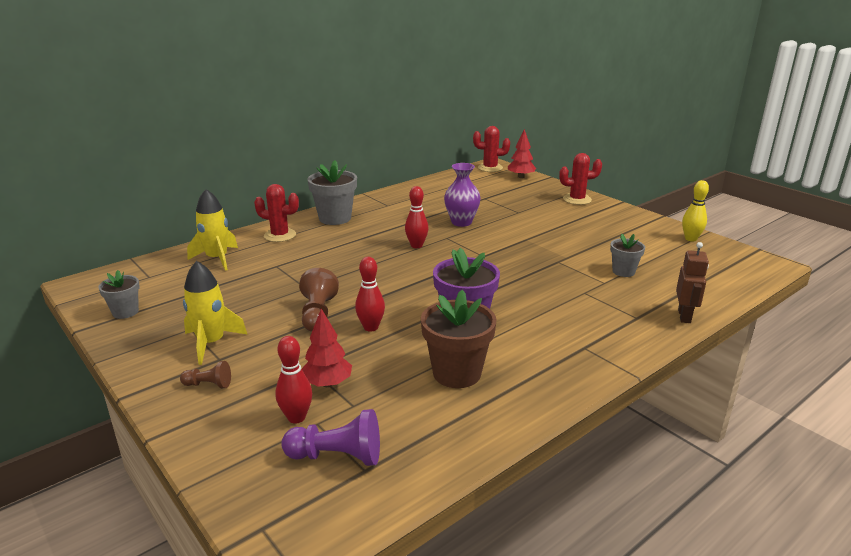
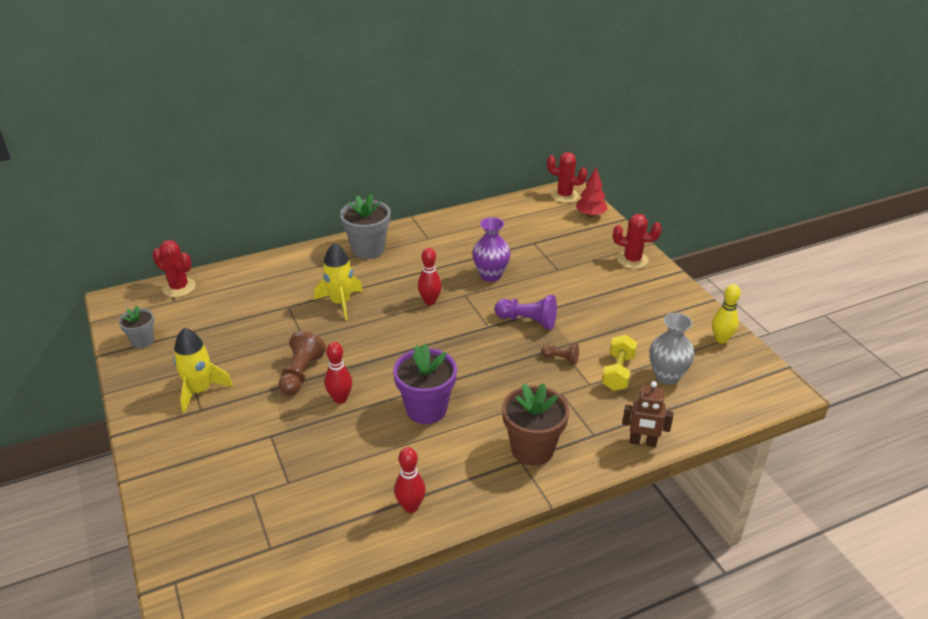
camera: 15 degrees right, 10 degrees up
(208, 385) = (183, 436): brown pawn -> brown pawn (561, 359)
(217, 258) = (239, 288): yellow rocket -> yellow rocket (340, 303)
(280, 235) = (307, 266): red cactus -> red cactus (179, 287)
(296, 417) = (238, 485): red bowling pin -> red bowling pin (410, 506)
(327, 383) = (277, 454): red tree -> none
(337, 456) = (254, 530): purple pawn -> purple pawn (528, 321)
(457, 373) = (390, 466): brown flower pot -> brown flower pot (532, 449)
(623, 271) = (618, 373): grey flower pot -> yellow dumbbell
(667, 268) = (667, 376): none -> grey vase
(684, 316) = (642, 442): brown robot -> brown robot turned 75 degrees clockwise

